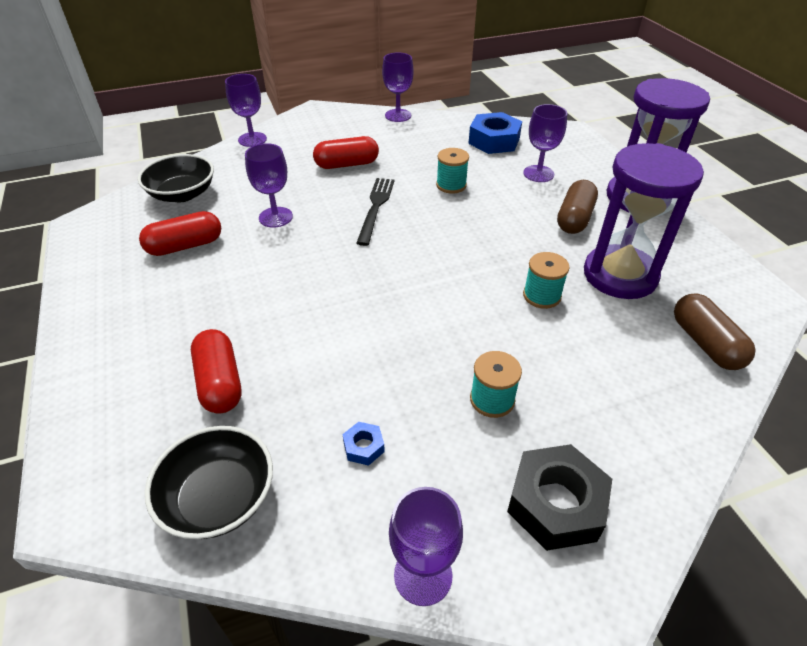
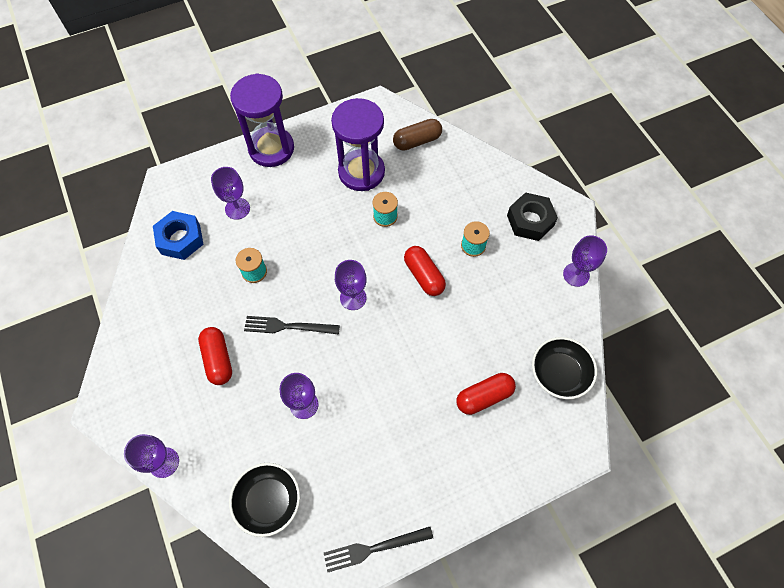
camera: 95 degrees left, 20 degrees up
(87, 262) = (374, 548): none -> black fork
(185, 246) = (347, 470): red capsule -> red capsule (424, 276)
(363, 447) = (515, 307): blue nut -> none
(398, 115) = (122, 324): purple goblet -> purple goblet (353, 298)
(574, 218) = (299, 190): brown capsule -> none

